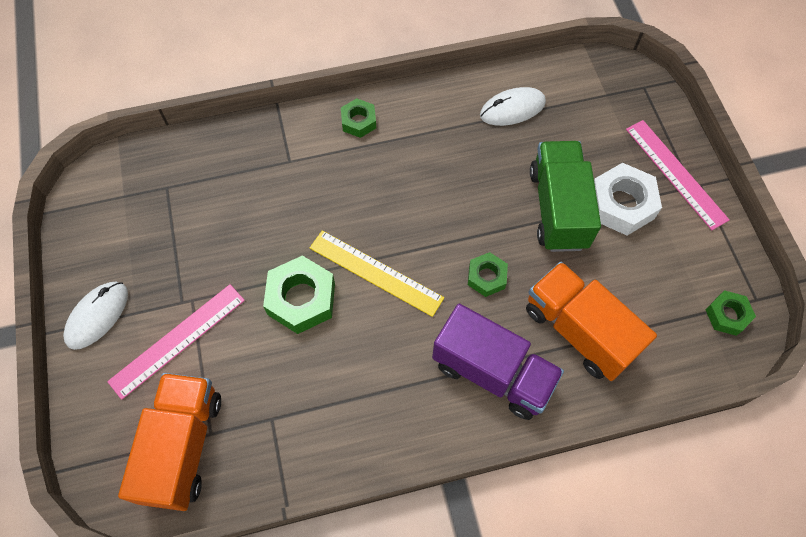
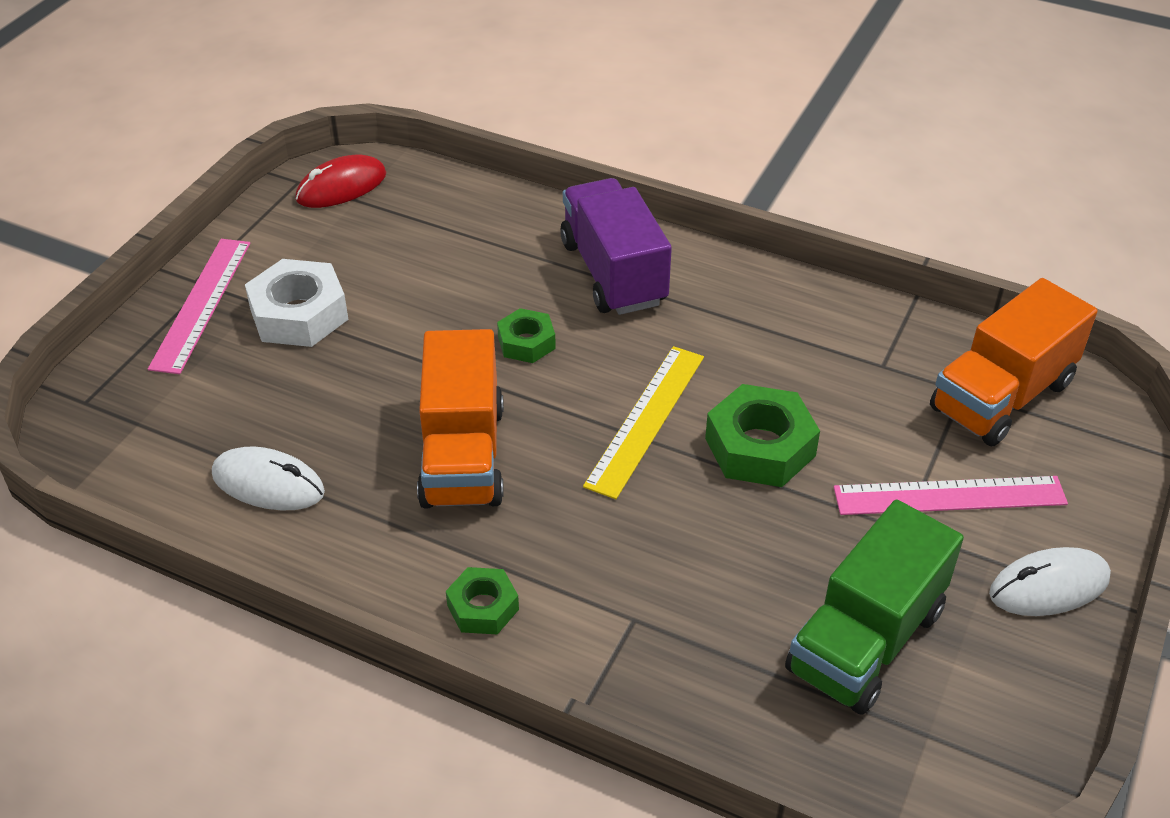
camera: 140 degrees left, 20 degrees down
(376, 272) = (645, 419): yellow ruler -> yellow ruler turned 45 degrees clockwise
(558, 208) = (368, 352): green truck -> green truck (865, 640)
(579, 330) = (490, 253): orange truck -> orange truck (462, 455)
(727, 315) = (341, 187): green nut -> red mouse

